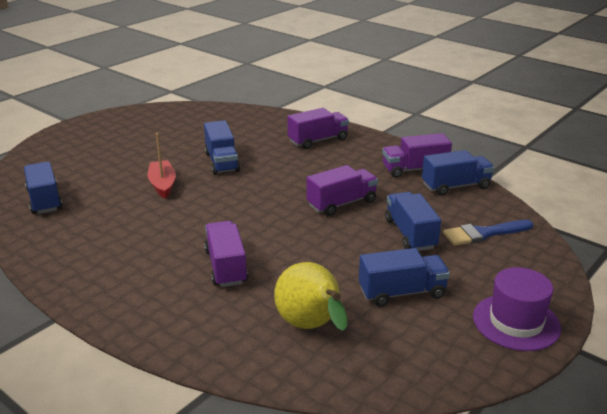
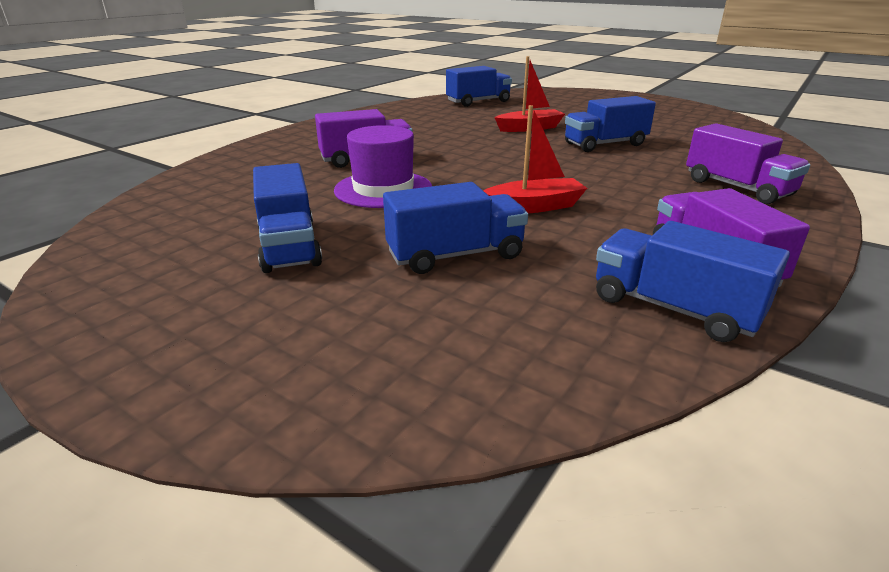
camera: 85 degrees right, 0 degrees up
(311, 327) = (239, 198): yellow pear -> none
(342, 203) = (533, 207): purple truck -> red boat
(456, 186) = (673, 308): blue truck -> blue truck turned 150 degrees clockwise
(483, 234) = (474, 330): blue brush -> none
(516, 322) = (163, 343): purple hat -> purple hat (383, 189)

